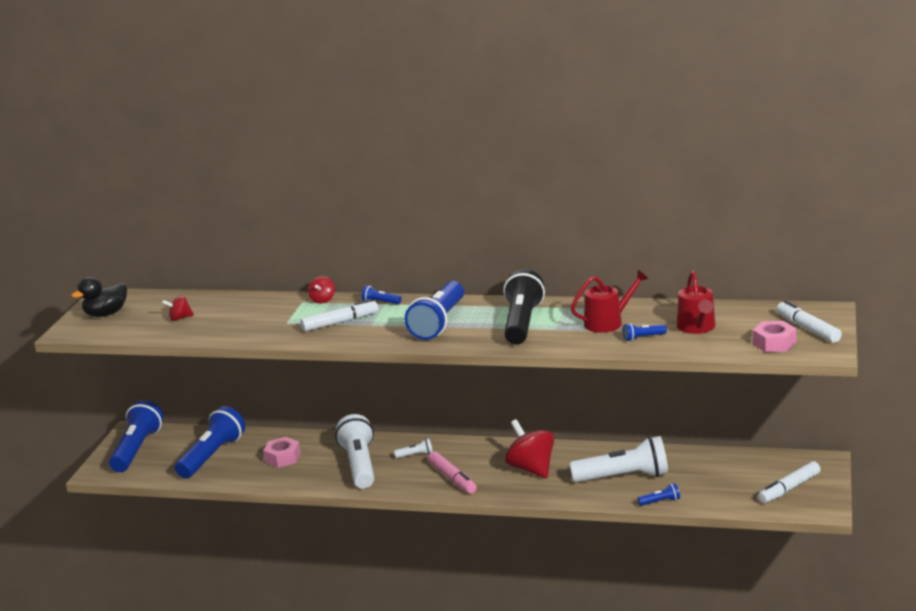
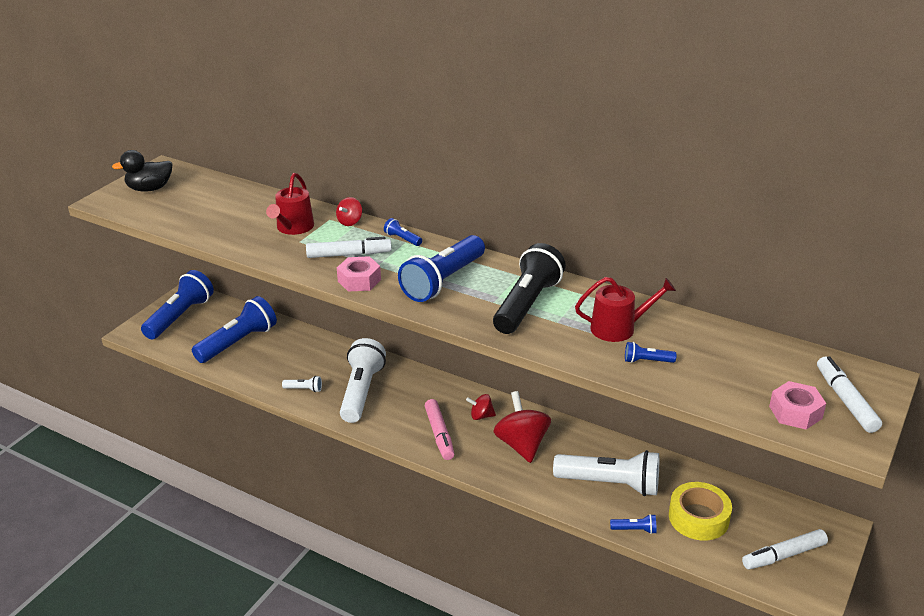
camera: 15 degrees right, 10 degrees up
(180, 318) = (208, 210): red spinning top -> red spinning top (481, 416)
(283, 458) = (297, 362): pink nut -> pink nut (359, 280)
(416, 455) = (419, 394): white flashlight -> white flashlight (304, 389)
(697, 327) = (715, 362): red watering can -> red watering can (293, 228)
(709, 481) = (698, 518): none -> yellow tape

